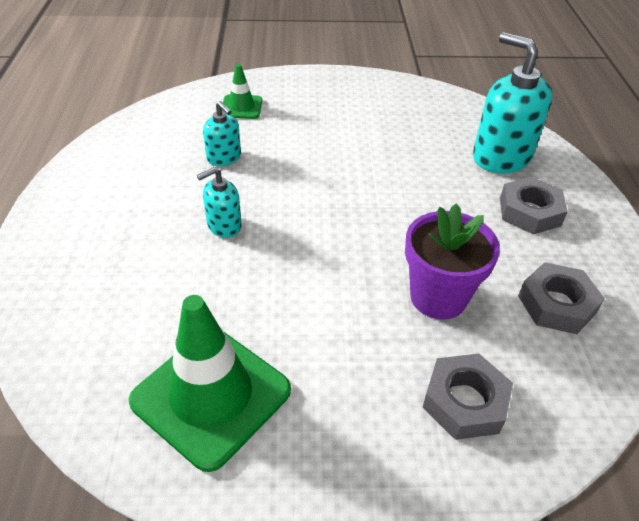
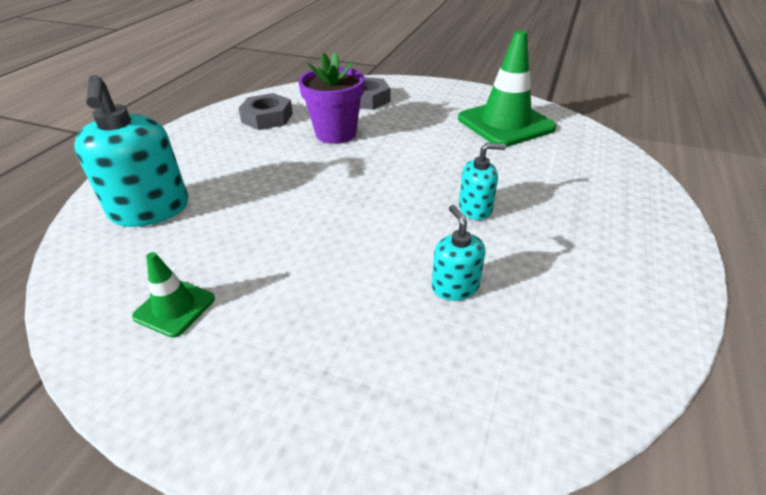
camera: 155 degrees left, 5 degrees down
(241, 107) = (397, 384): green traffic cone -> green traffic cone (174, 308)
(529, 212) = (203, 162): grey nut -> none

